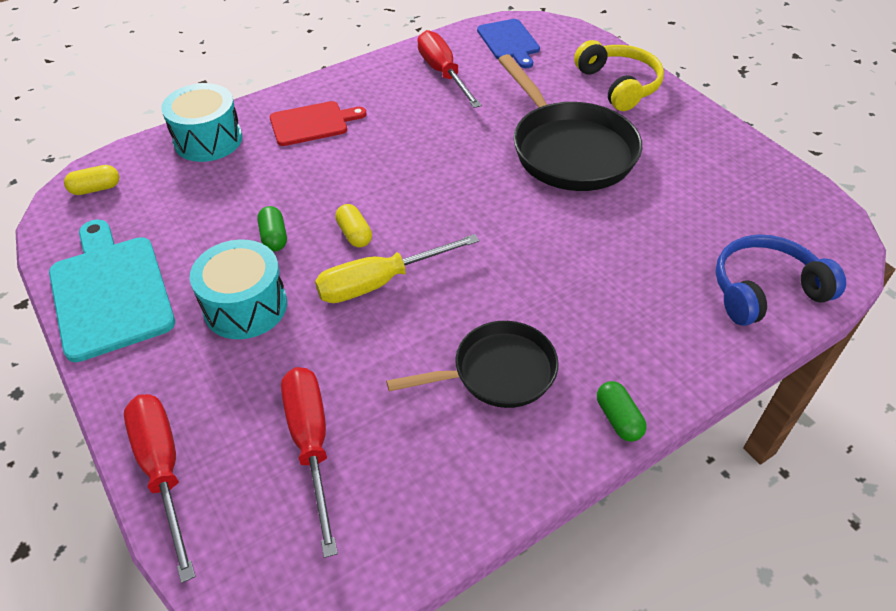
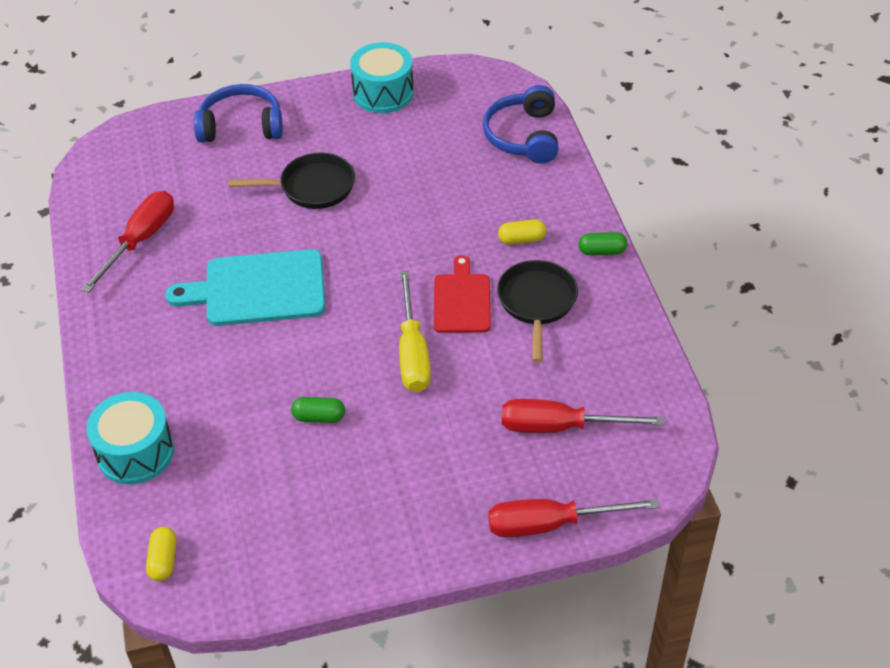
camera: 70 degrees left, 0 degrees up
(110, 292) = (331, 553): turquoise cutting board -> turquoise cutting board (258, 289)
(245, 306) = (398, 450): turquoise drum -> turquoise drum (383, 93)
(312, 123) = (160, 360): red cutting board -> red cutting board (461, 300)
(354, 234) = (345, 358): yellow capsule -> yellow capsule (521, 239)
(443, 73) = (140, 240): red screwdriver -> red screwdriver turned 120 degrees clockwise
(509, 42) = (119, 177): blue cutting board -> none
(569, 150) = (312, 187): black pan -> black pan, size x0.63
(619, 85) = (241, 126): yellow headphones -> blue headphones

